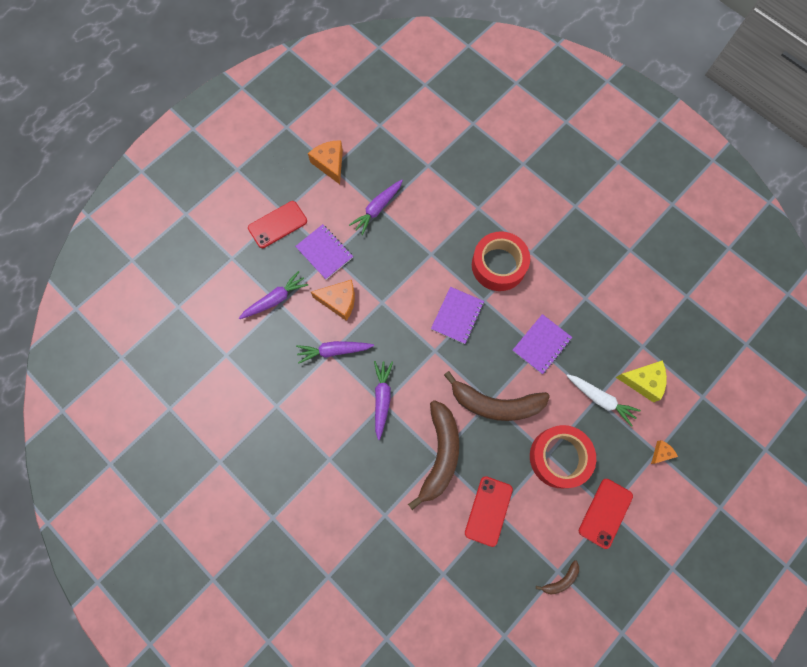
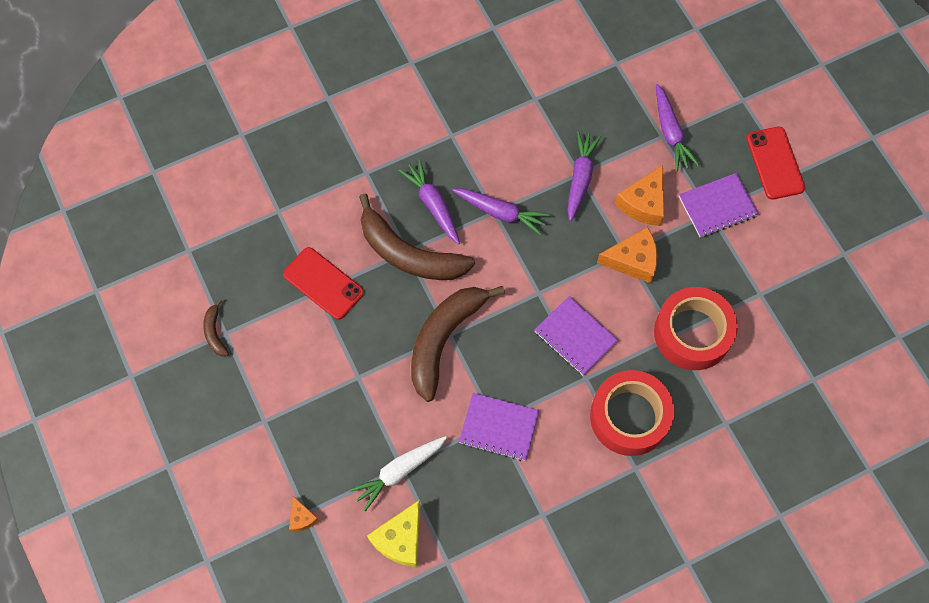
camera: 110 degrees right, 5 degrees down
(330, 164) = (850, 252): orange cheese -> orange cheese (632, 260)
(377, 209) = (763, 290): purple carrot -> purple carrot (433, 205)
(541, 344) = (499, 427): purple notebook -> purple notebook turned 45 degrees counterclockwise
(559, 457) = (349, 389): red tape -> red tape (692, 333)
(605, 513) = (263, 415): red phone -> none

